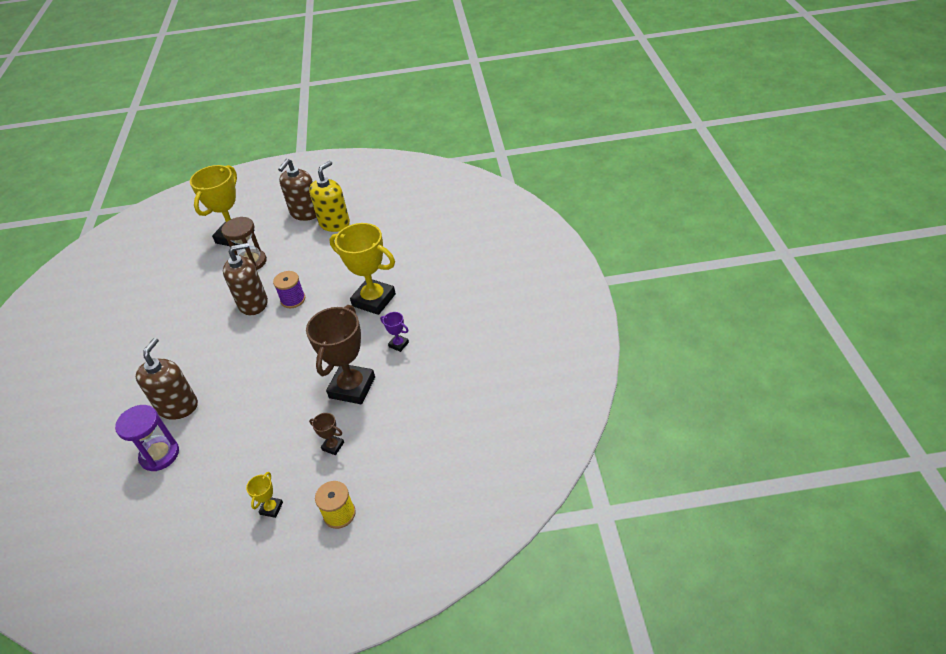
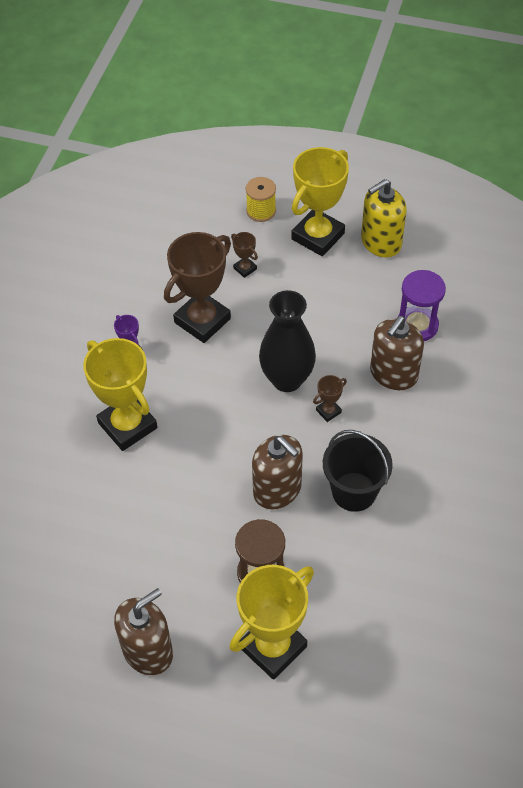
camera: 160 degrees left, 10 degrees up
(199, 320) = (354, 491): none -> black bucket
(227, 361) = (328, 411): none -> brown trophy
(253, 303) = (277, 489): brown soap dispenser -> brown soap dispenser turned 135 degrees counterclockwise
(266, 370) = (287, 379): none -> black vase
(271, 508) = (318, 236): yellow trophy -> yellow trophy, size x2.33
(293, 299) = (224, 472): purple spool -> none
(334, 223) = (115, 600): yellow soap dispenser -> yellow soap dispenser (381, 242)

